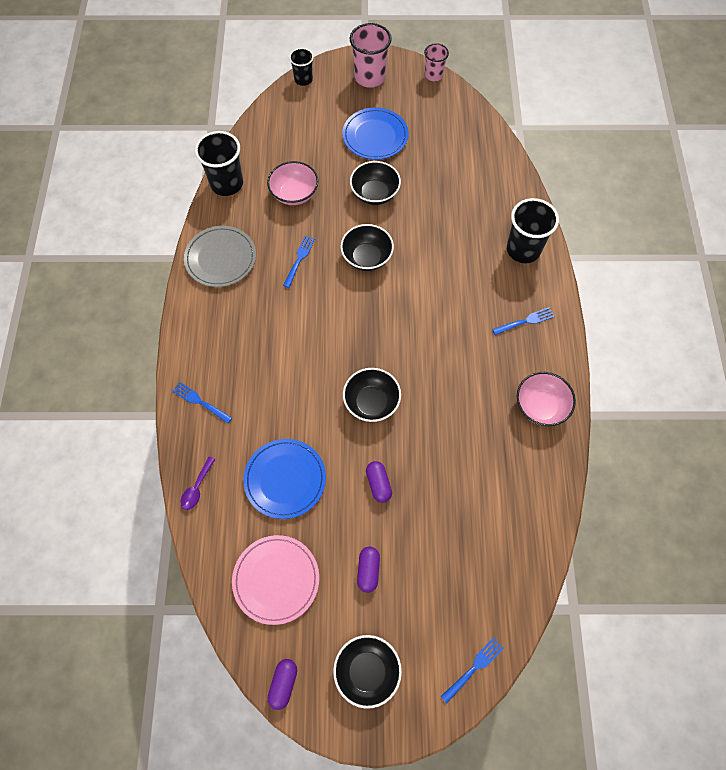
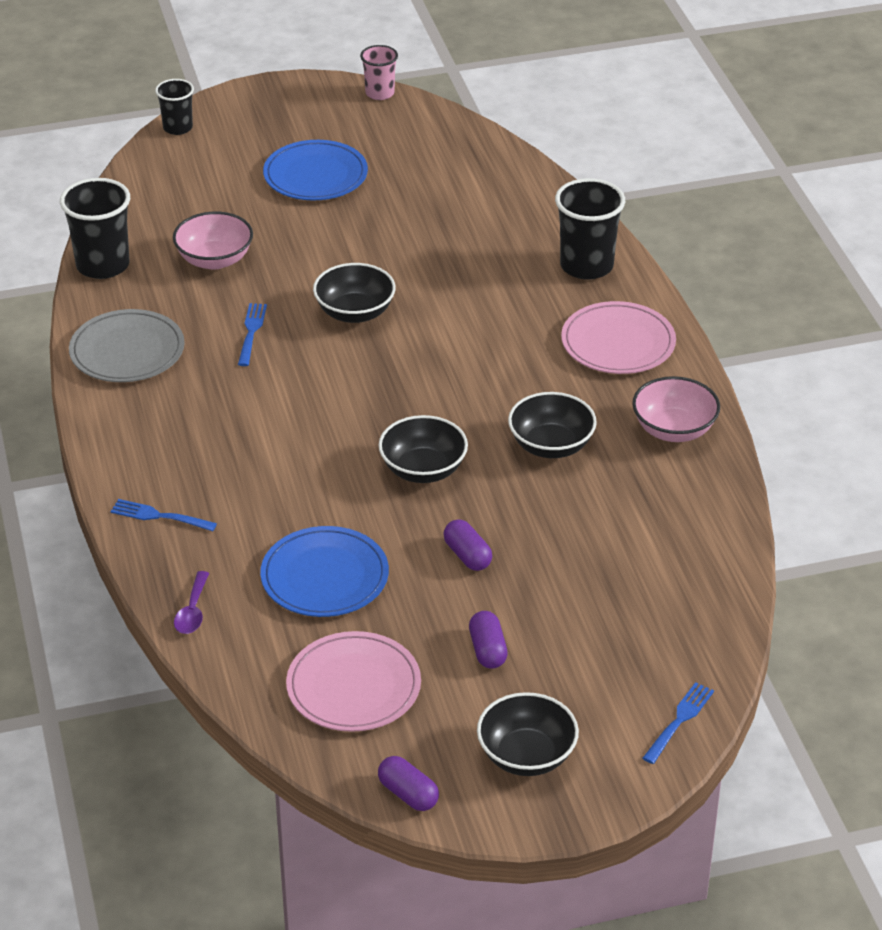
camera: 15 degrees left, 25 degrees down
(283, 684) = (408, 794): purple capsule -> purple capsule turned 45 degrees counterclockwise
(370, 77) = (281, 110): pink cup -> none
(375, 193) = (339, 239): black bowl -> black bowl (551, 445)
(525, 321) = (618, 343): blue fork -> pink plate

